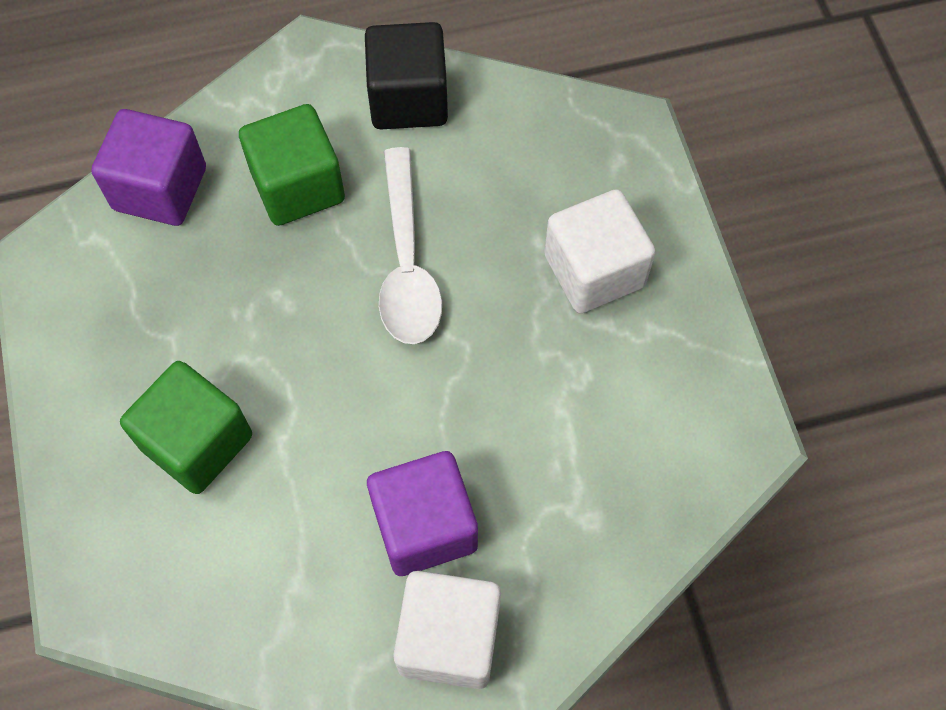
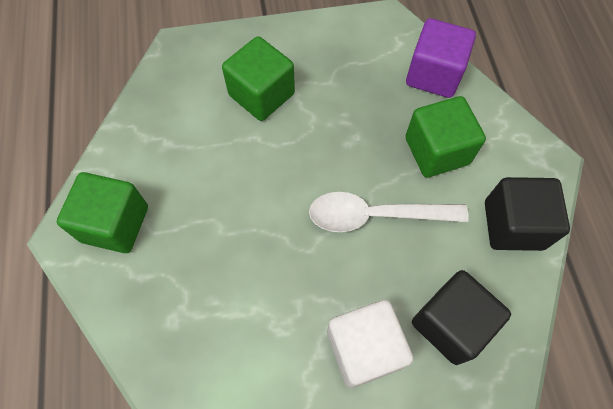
camera: 95 degrees right, 0 degrees up
(425, 526) = (188, 214): purple cube -> none
(449, 638) = (115, 224): white cube -> green cube
(549, 174) = (450, 323): none -> black cube

